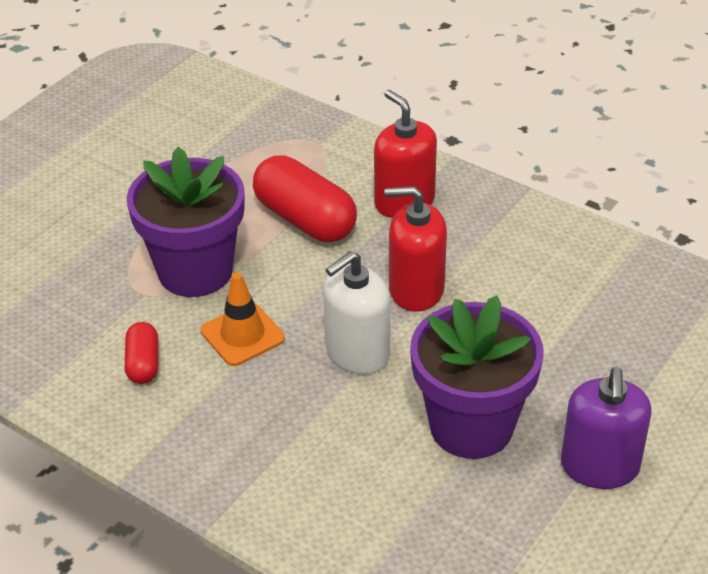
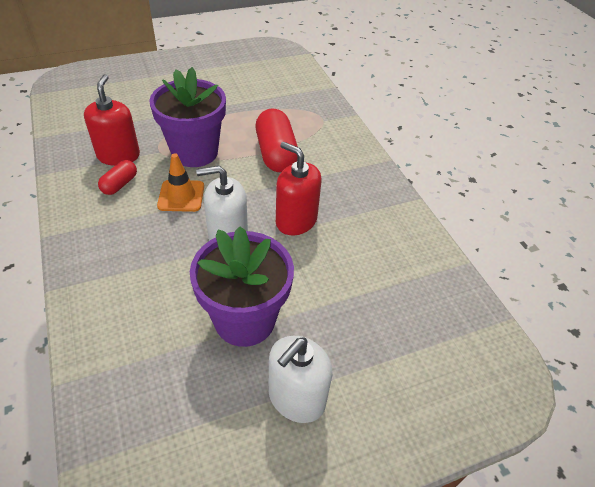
camera: 30 degrees right, 5 degrees up
(404, 202) = (338, 170): red soap dispenser -> red soap dispenser (118, 155)
(599, 466) = (296, 398): purple soap dispenser -> white soap dispenser

